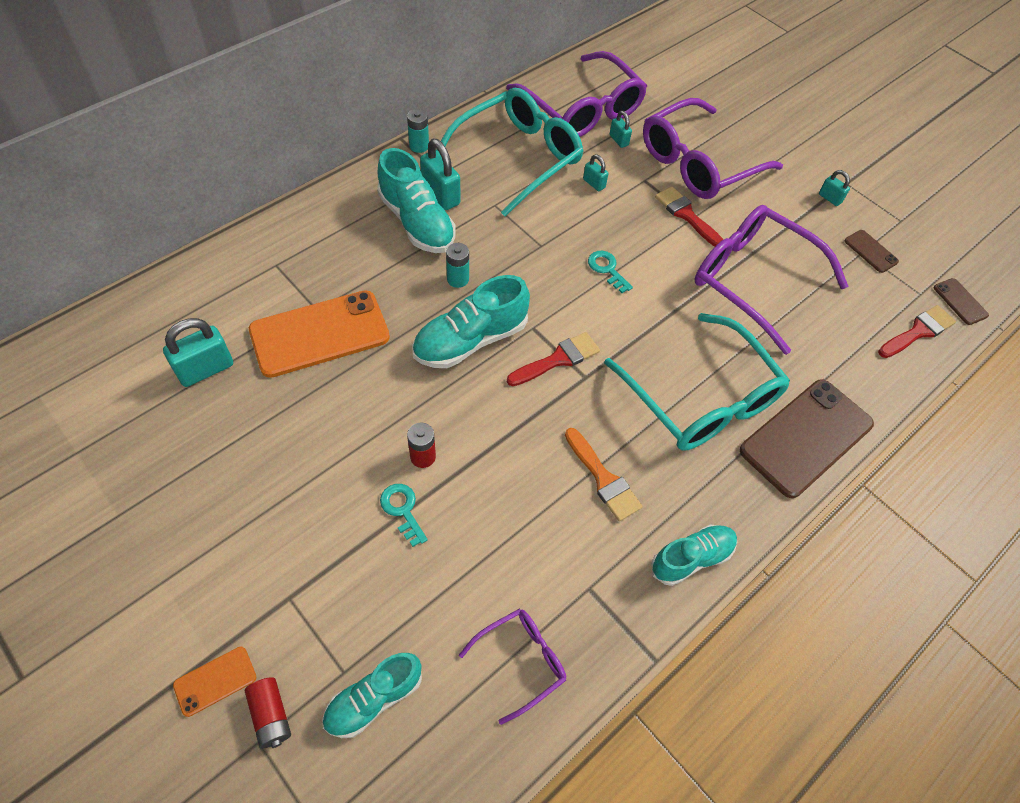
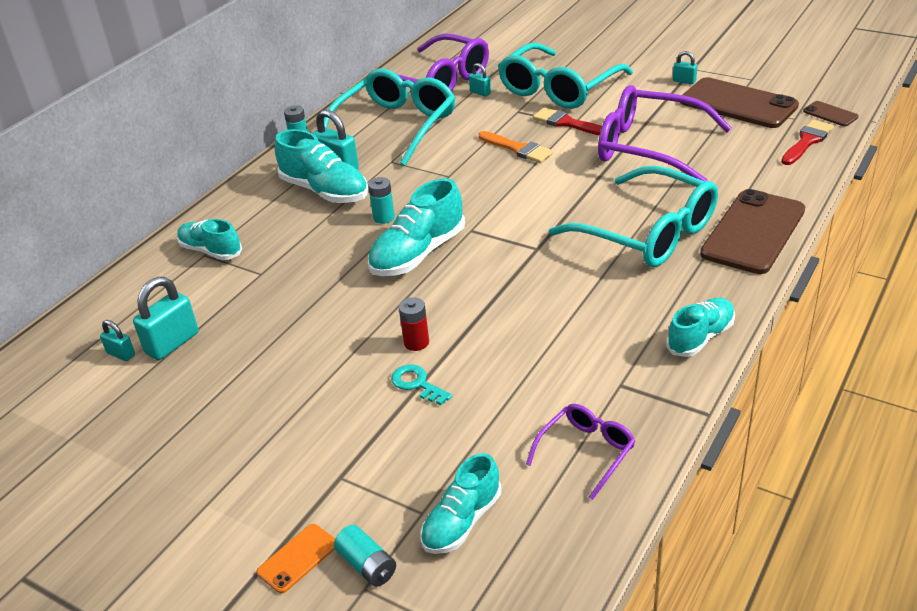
camera: 10 degrees left, 20 degrees down
(271, 715) = (367, 565): red battery -> turquoise battery
(283, 262) = (211, 251): none -> turquoise shoe
(320, 334) = (272, 289): orange phone -> none
(558, 359) = (505, 244): red brush -> none
(594, 183) = (473, 125): turquoise padlock -> turquoise padlock (121, 354)
(603, 479) = (591, 309): orange brush -> orange brush (518, 149)
(607, 269) = (517, 175): turquoise key -> none
(699, 163) = (559, 88): purple glasses -> turquoise glasses
(870, 251) = (738, 104): brown phone -> brown phone, size x2.24

